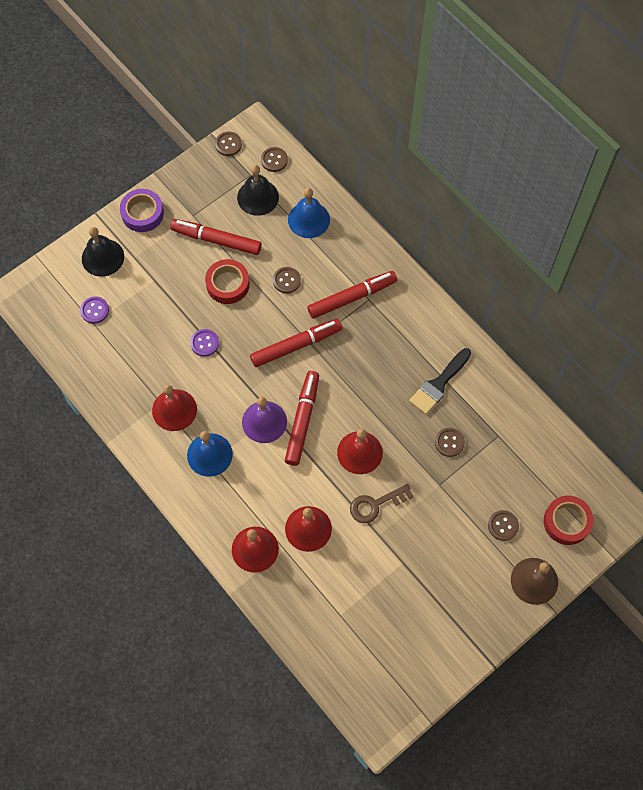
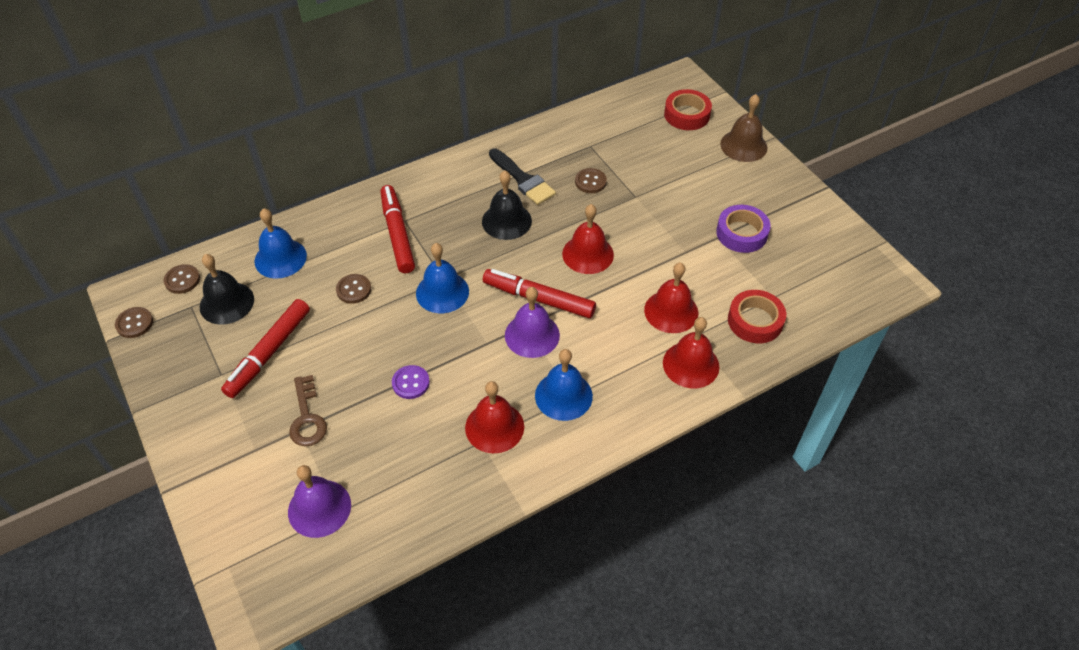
camera: 80 degrees left, 15 degrees down
(94, 310) = (319, 508): purple button -> purple bell
(102, 257) = (239, 489): black bell -> black bell (506, 221)
(142, 213) = (191, 432): purple tape -> purple tape (741, 233)
(228, 284) = (336, 348): red tape -> red tape (755, 321)
(296, 346) = (442, 292): red marker -> blue bell
(375, 504) = (650, 249): brown key -> brown key (307, 417)
(503, 526) = (685, 157): brown button -> none

